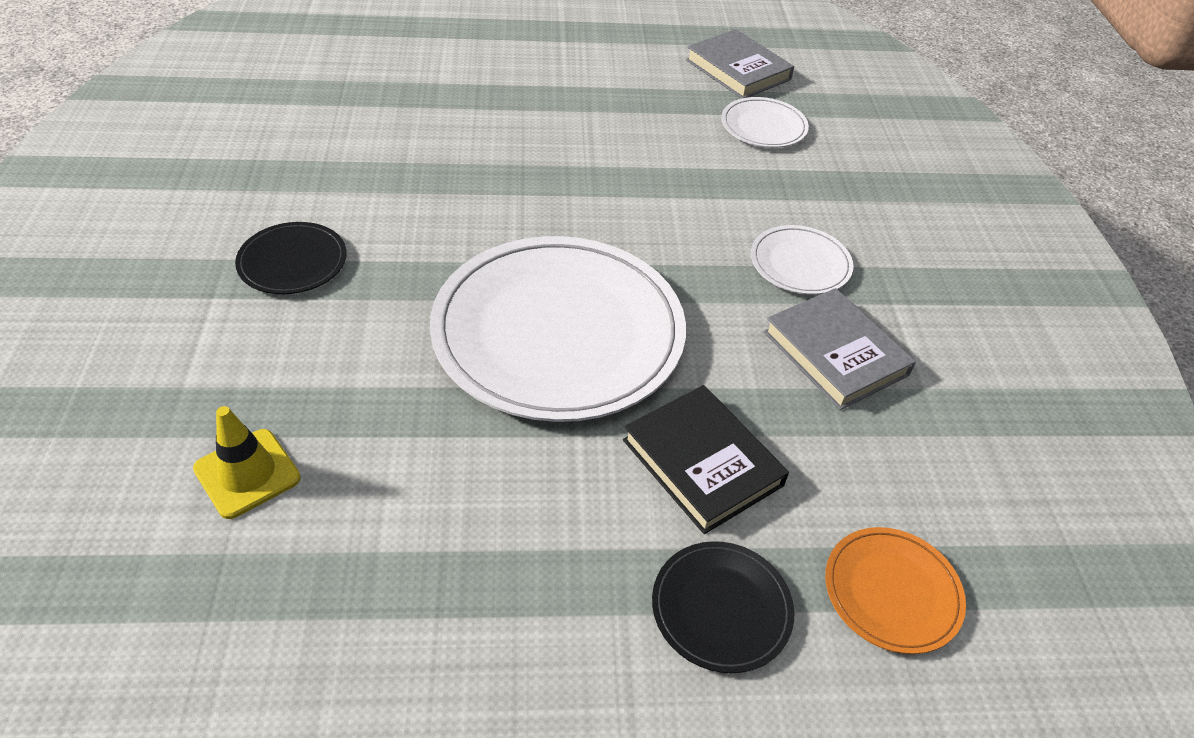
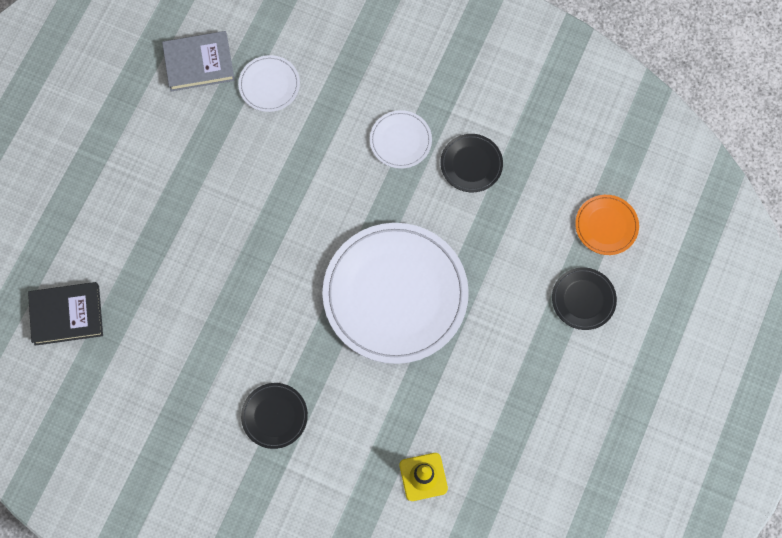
camera: 60 degrees left, 25 degrees up
(702, 463) = (508, 267): black book -> black book (67, 315)
(835, 353) = (471, 164): grey book -> black plate

